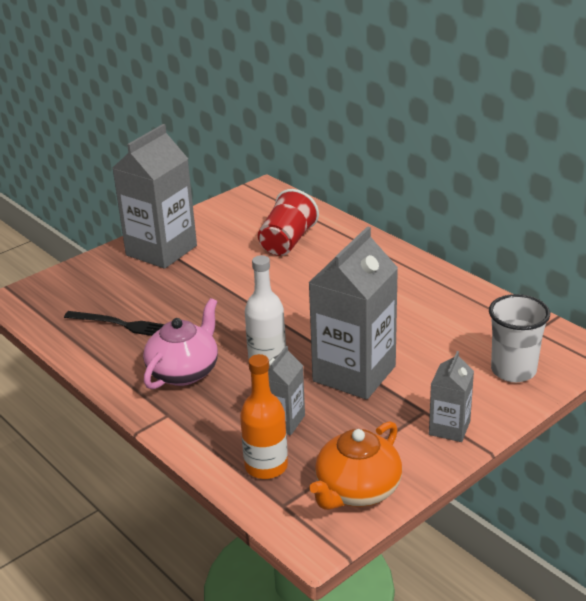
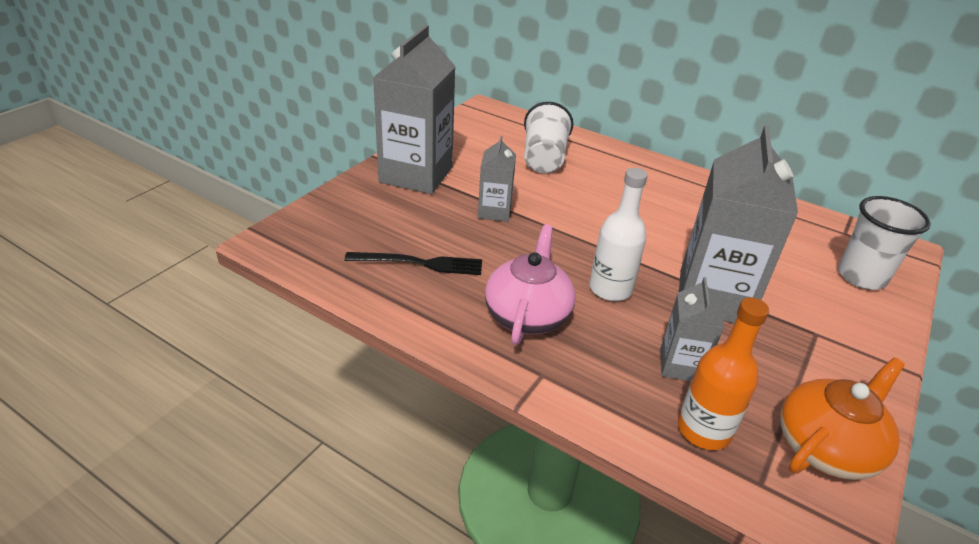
camera: 20 degrees left, 5 degrees up
(287, 242) = (544, 158): red cup -> white cup
(357, 490) = (826, 447): orange teapot -> orange teapot turned 150 degrees counterclockwise
(449, 428) = (856, 350): grey carton -> grey carton (494, 211)

